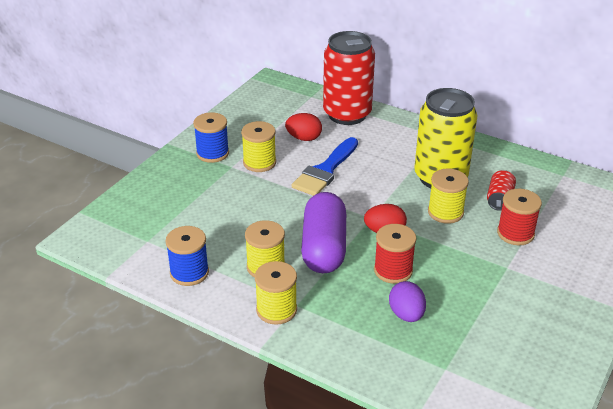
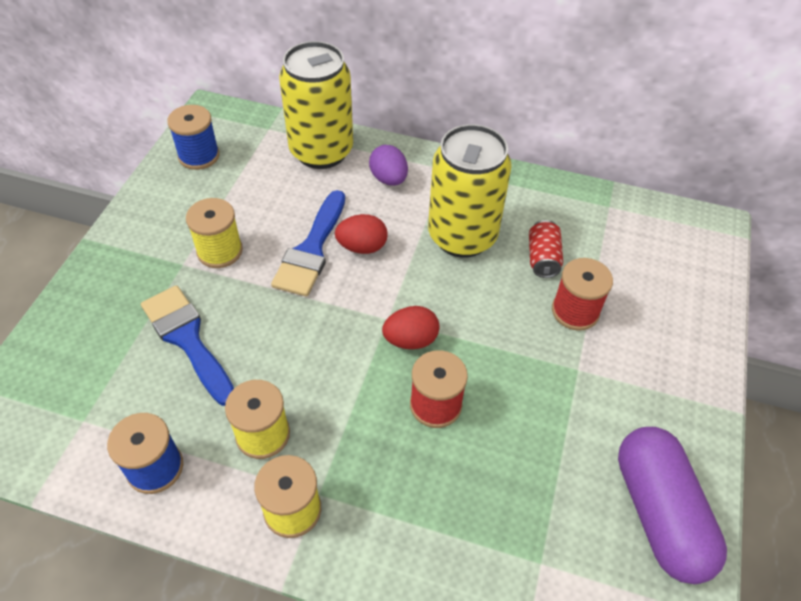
camera: 15 degrees left, 15 degrees up
(212, 153) = (151, 246): blue spool -> blue spool (199, 156)
(226, 208) = (188, 339): none -> blue brush
(304, 138) = (272, 200): red egg -> red egg (362, 247)
(324, 247) = (336, 383): purple capsule -> purple capsule (659, 513)
(347, 114) = (321, 151): red can -> yellow can
(406, 314) = (469, 478): purple egg -> purple egg (388, 179)
(445, 212) = (481, 292): yellow spool -> none

